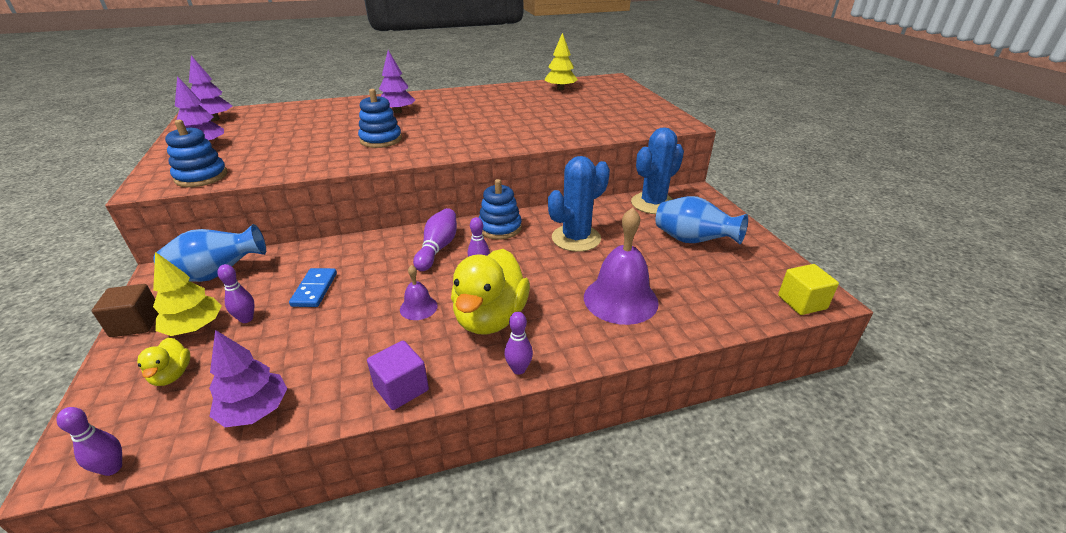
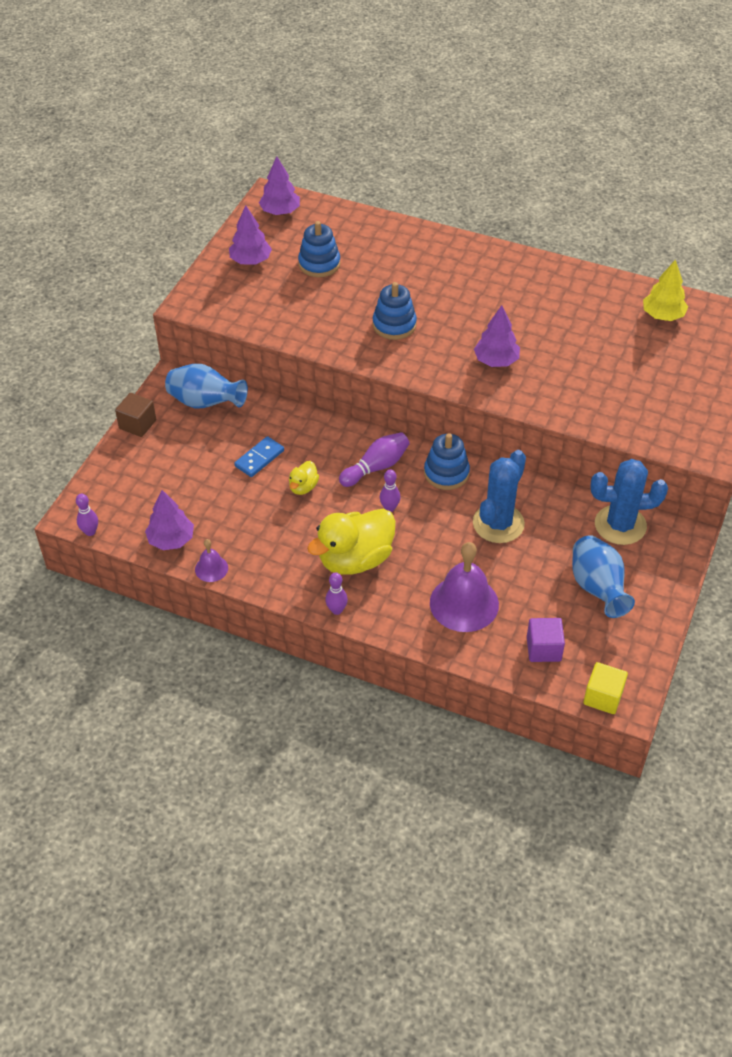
camera: 40 degrees right, 15 degrees up
(172, 375) = (141, 484): yellow duck -> yellow duck (303, 487)
(195, 328) = (169, 450): yellow tree -> none
(201, 177) = (227, 310): blue stacking toy -> blue stacking toy (319, 264)
(246, 319) = (202, 461): purple bowling pin -> none
(397, 112) = (447, 279): purple tree -> purple tree (496, 361)
(401, 388) = (257, 577): purple cube -> purple cube (543, 649)
(418, 307) = (315, 519): purple bell -> purple bell (211, 568)
(576, 238) = (498, 523): blue cactus -> blue cactus turned 60 degrees counterclockwise

